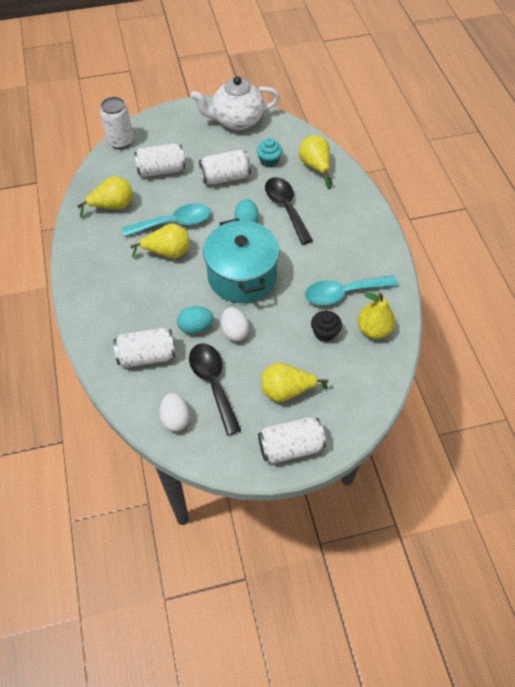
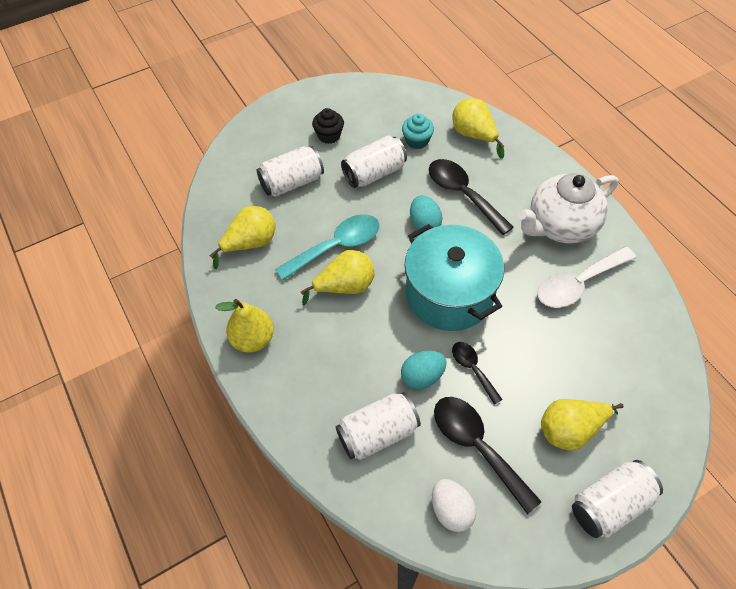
camera: 15 degrees left, 0 degrees up
(120, 141) = (226, 158): white can -> none
(234, 331) = (472, 369): white egg -> black spoon
(236, 120) = (357, 100): white teapot -> white teapot (560, 226)
(325, 333) = (580, 340): black cupcake -> black cupcake (329, 135)
(343, 293) = (577, 284): turquoise spoon -> white spoon
(373, 329) = (634, 320): yellow pear -> yellow pear (253, 339)

